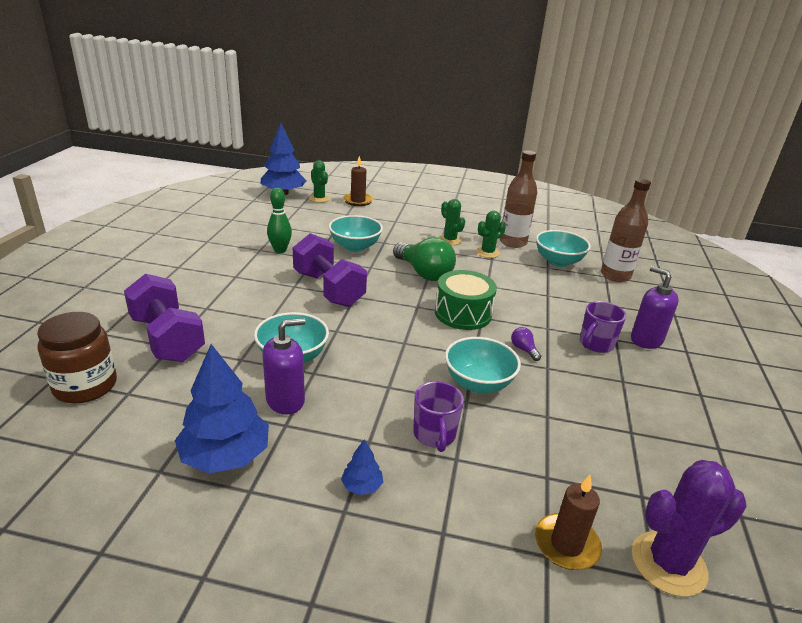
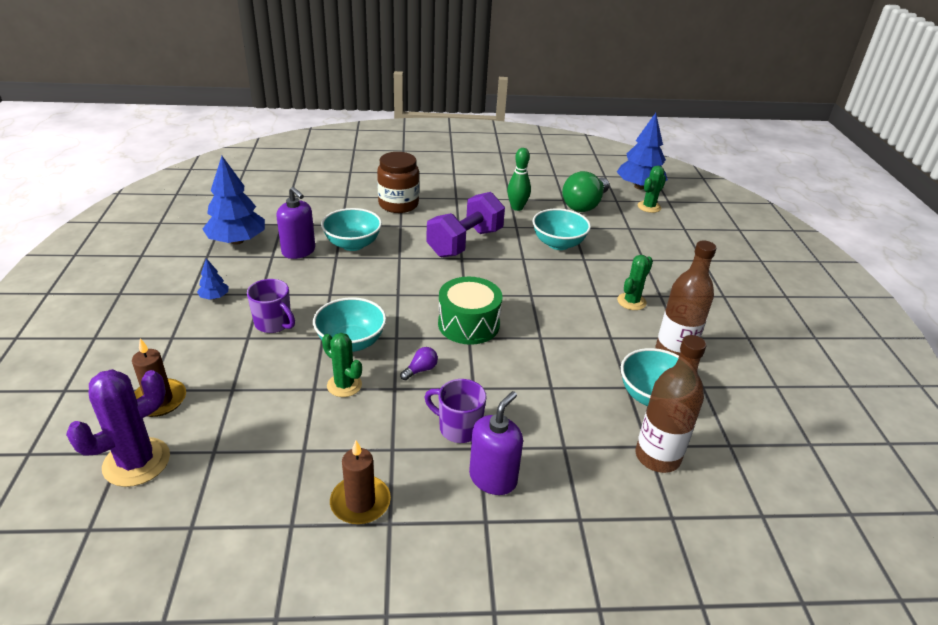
camera: 75 degrees right, 5 degrees up
(85, 386) = (293, 181): brown jar -> brown jar (398, 204)
(167, 338) = (354, 193): purple dumbbell -> none
(358, 201) = (670, 229): brown candle -> brown candle (360, 502)
(424, 273) = (536, 291): green light bulb -> green light bulb (584, 205)
(434, 435) = (274, 324): purple mug -> purple mug turned 120 degrees counterclockwise
(487, 252) = (624, 333): green cactus -> green cactus (344, 385)
(668, 563) = (136, 462): purple cactus -> purple cactus turned 75 degrees clockwise

